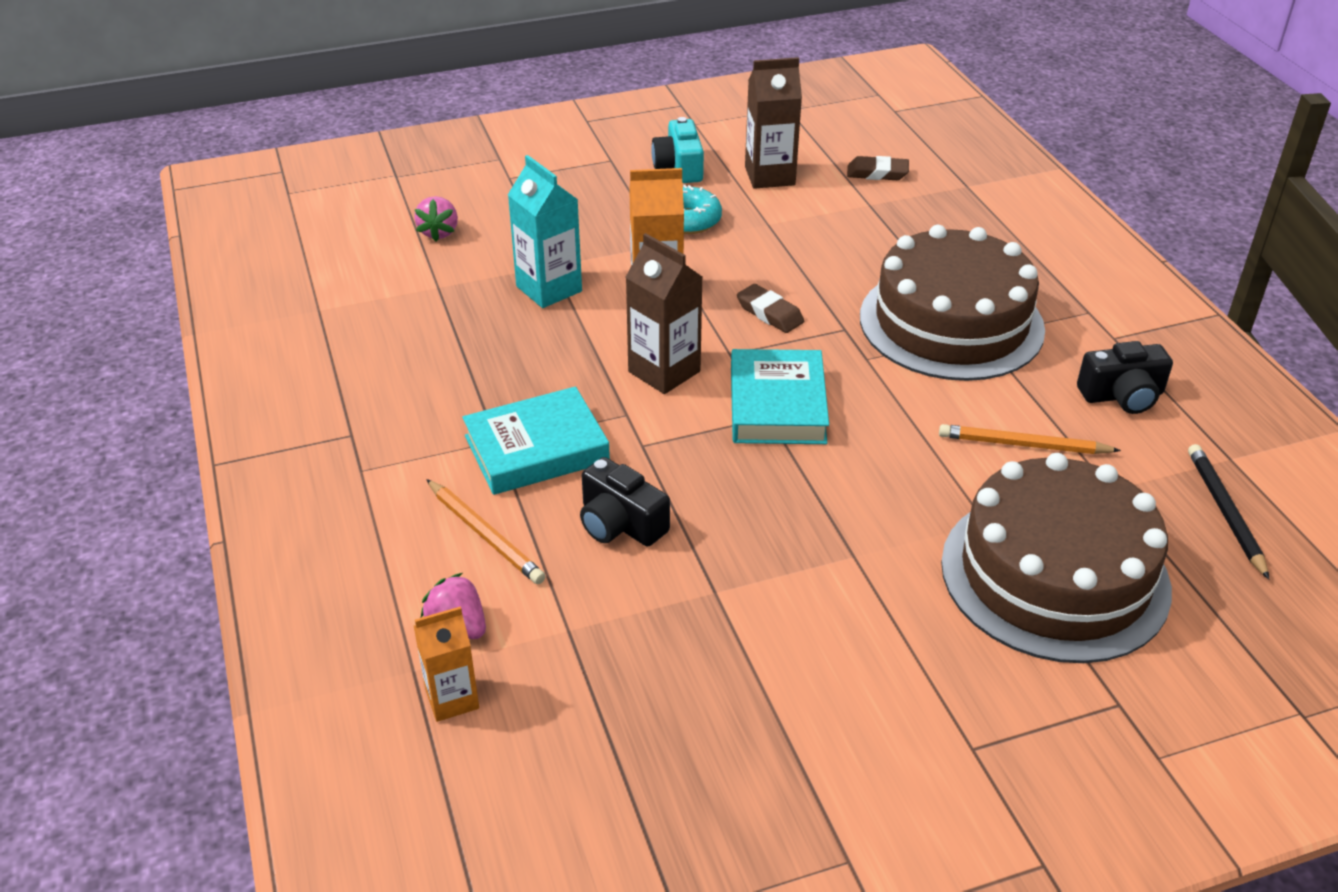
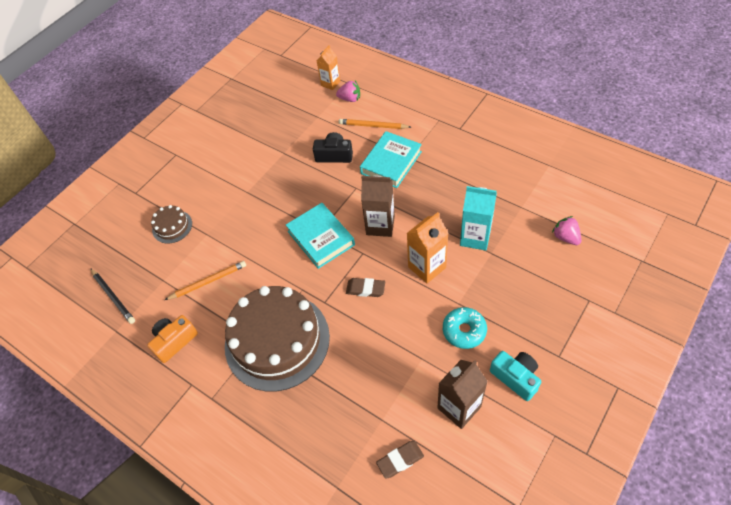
camera: 150 degrees right, 15 degrees up
(1054, 575) = (172, 226): brown cake -> brown cake, size x0.44
(1122, 395) = (174, 341): black camera -> orange camera

